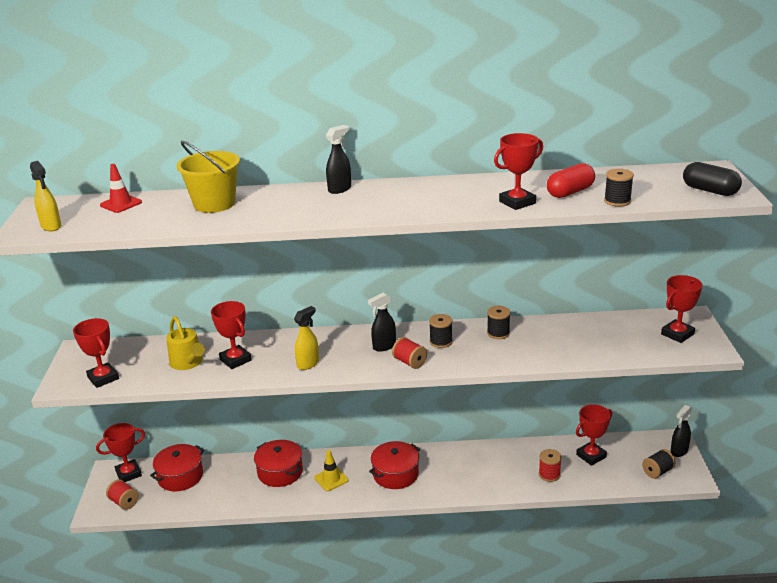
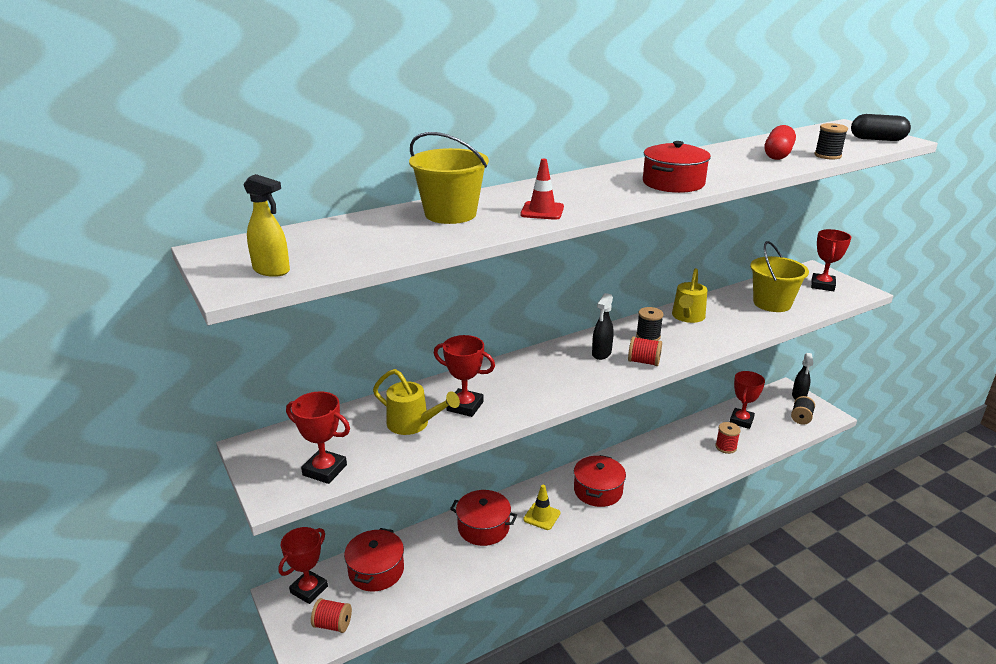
camera: 30 degrees left, 0 degrees up
(121, 204) = (329, 232): red traffic cone -> red traffic cone (542, 211)
(308, 364) = (547, 389): yellow spray bottle -> none
(340, 189) = (565, 181): black spray bottle -> none
(421, 206) = (673, 183): none -> red pot
(498, 333) = (687, 317): black spool -> yellow watering can
(517, 202) = (751, 168): red trophy -> none
(598, 340) = (772, 303): none -> yellow bucket

